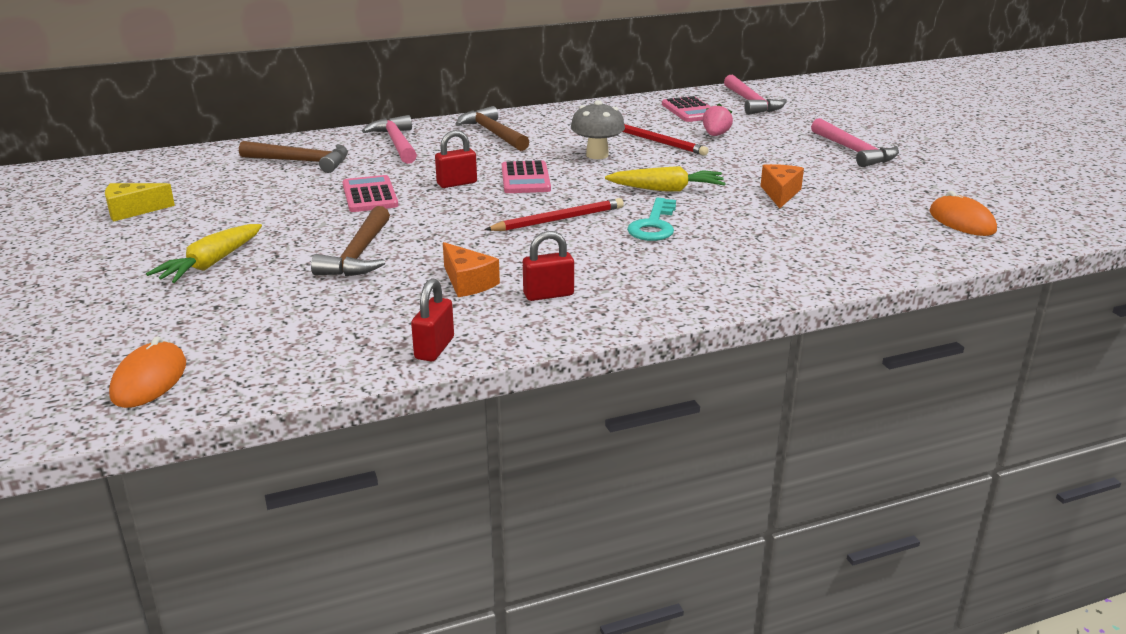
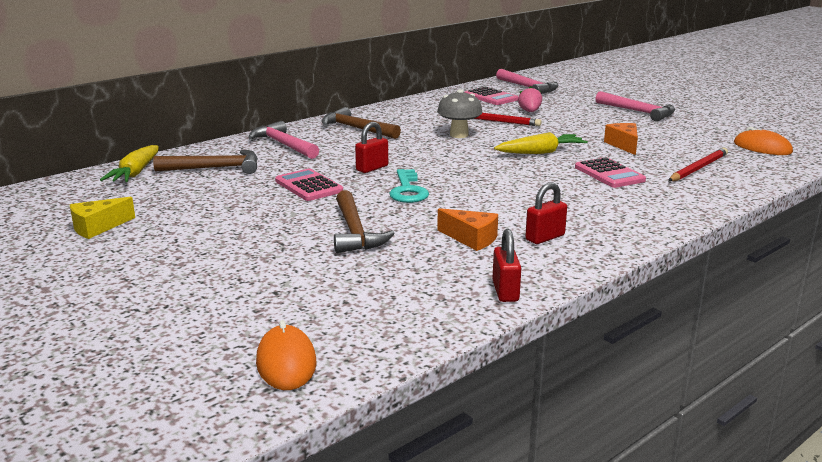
camera: 20 degrees left, 5 degrees down
(210, 264) = (229, 259): yellow carrot -> yellow carrot (135, 173)
(525, 178) = (423, 158): pink calculator -> pink calculator (609, 174)
(558, 219) = (486, 183): red pencil -> red pencil (698, 168)
(654, 225) = (562, 178): turquoise key -> turquoise key (408, 190)

